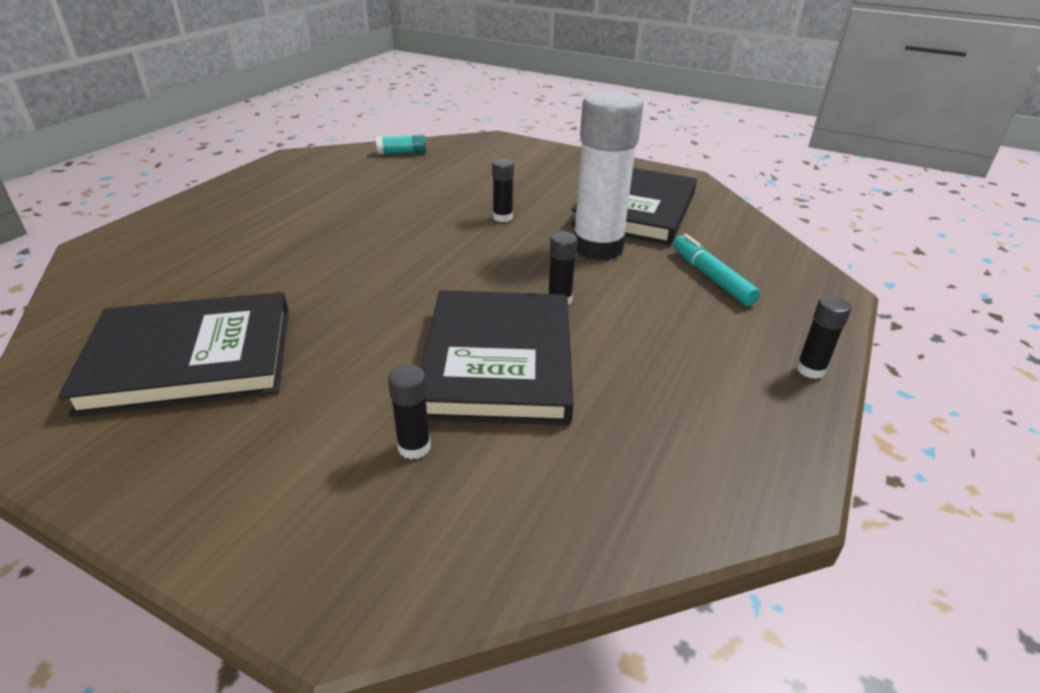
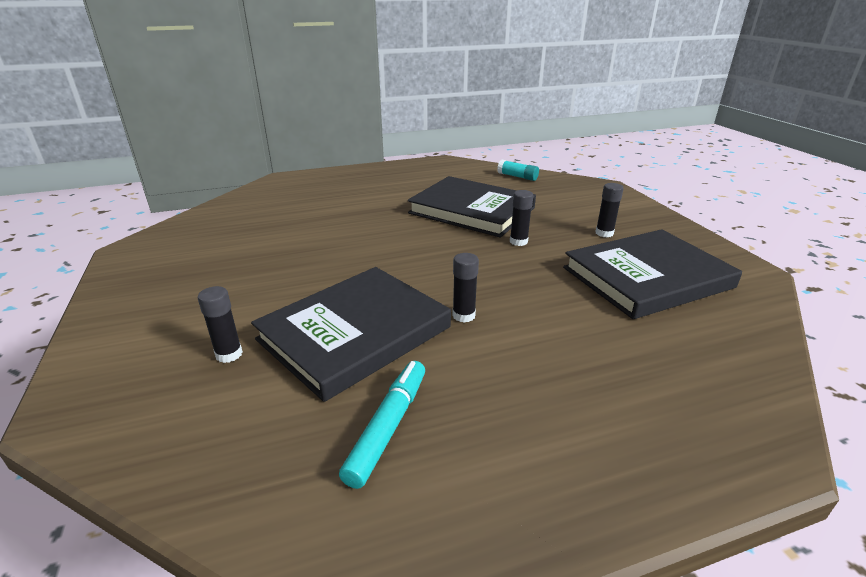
camera: 45 degrees right, 5 degrees down
(191, 359) = (226, 249): black book -> black book (472, 210)
(597, 247) = (559, 293): white glue stick -> none
(711, 277) = (630, 364): turquoise marker -> turquoise marker (388, 427)
(810, 370) = (598, 504): black glue stick -> black glue stick (604, 233)

